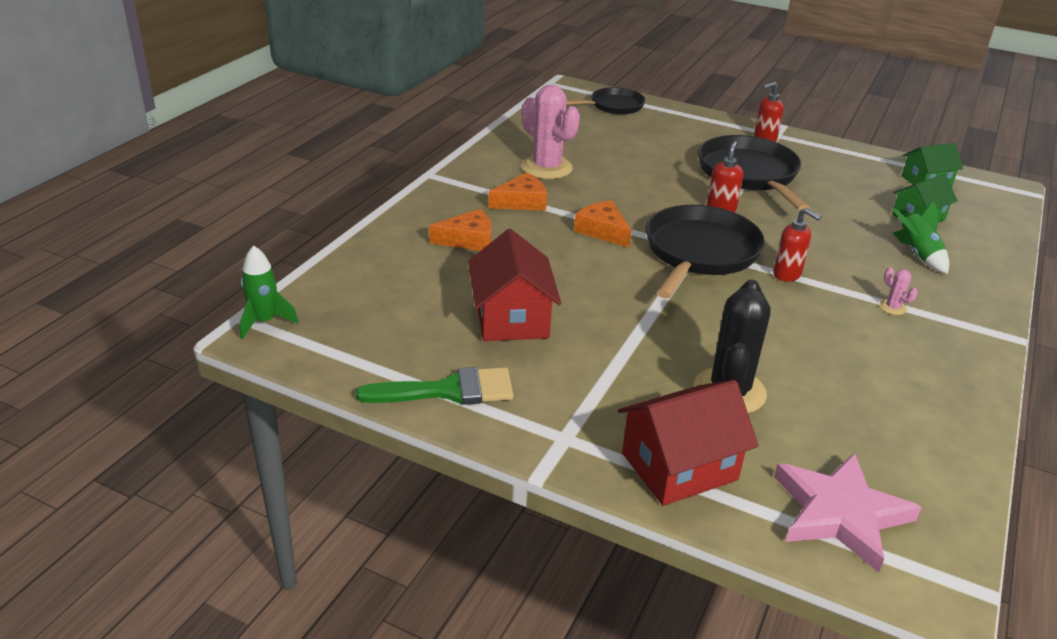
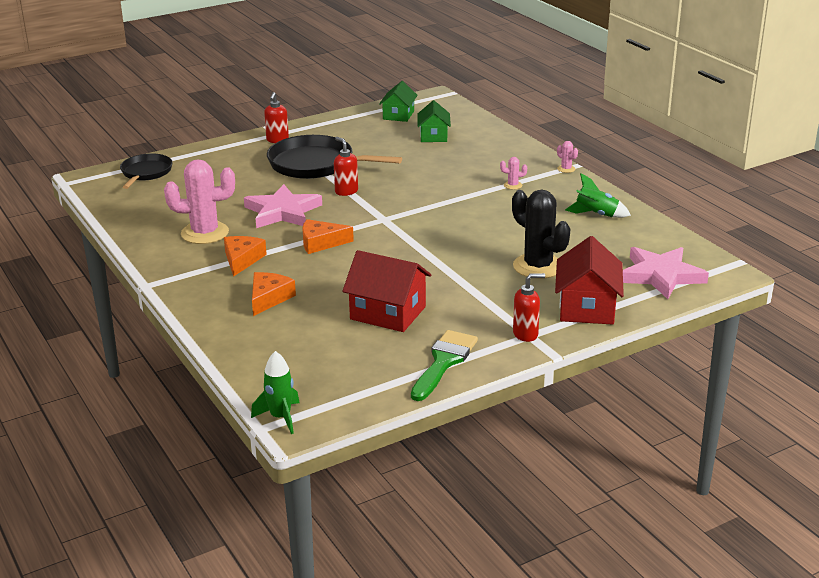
camera: 55 degrees left, 5 degrees down
(634, 190) = (282, 212): none -> pink star
(699, 252) = (388, 219): black pan -> none
(787, 274) = (446, 201): red soap dispenser -> red soap dispenser (526, 334)
(917, 254) = (471, 154): green rocket -> green rocket (596, 214)
(996, 334) = (566, 169): none -> pink cactus

